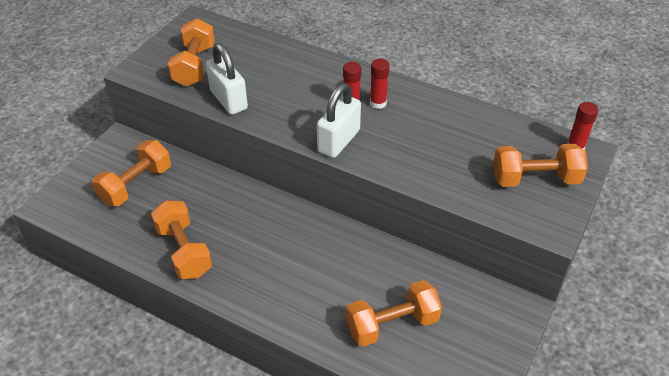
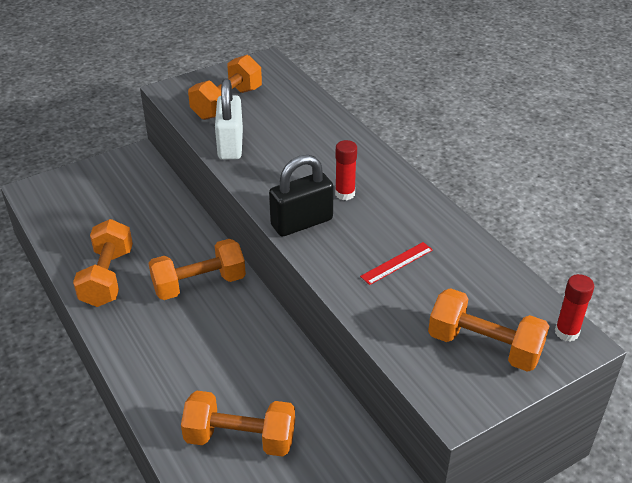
camera: 30 degrees right, 5 degrees down
(136, 185) = (117, 201): orange dumbbell -> orange dumbbell (199, 284)
(339, 141) = (301, 222): white padlock -> black padlock
(378, 103) = (376, 200): red glue stick -> none
(431, 144) = (397, 263): none -> red ruler

